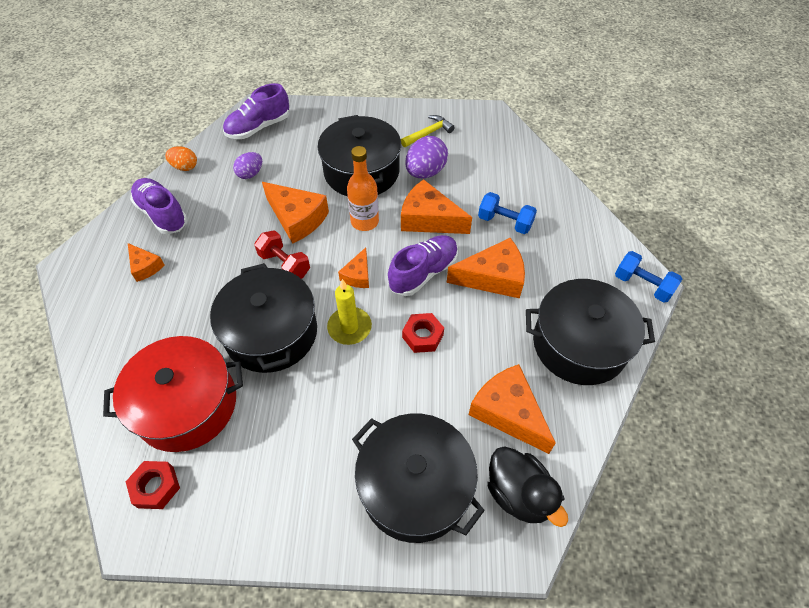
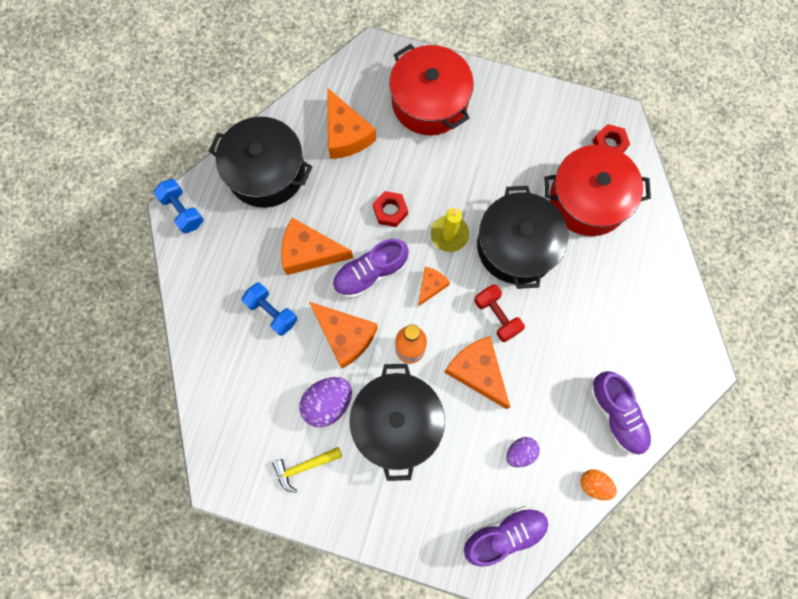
camera: 165 degrees left, 20 degrees up
(145, 266) = (629, 348): orange cheese -> none
(415, 486) = (429, 102): black pot -> red pot
(519, 494) = (361, 81): black duck -> none

